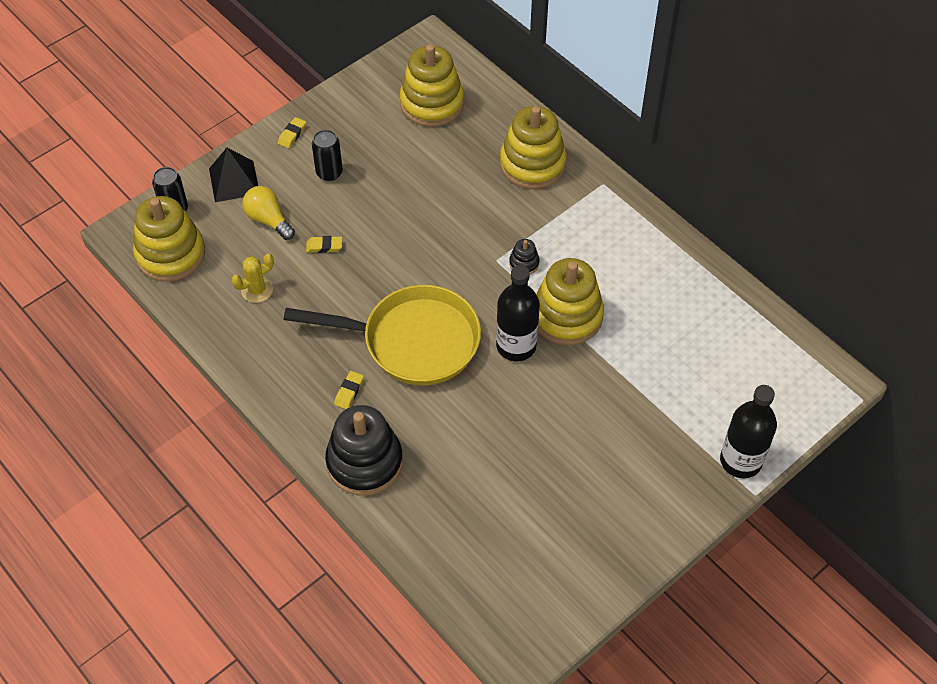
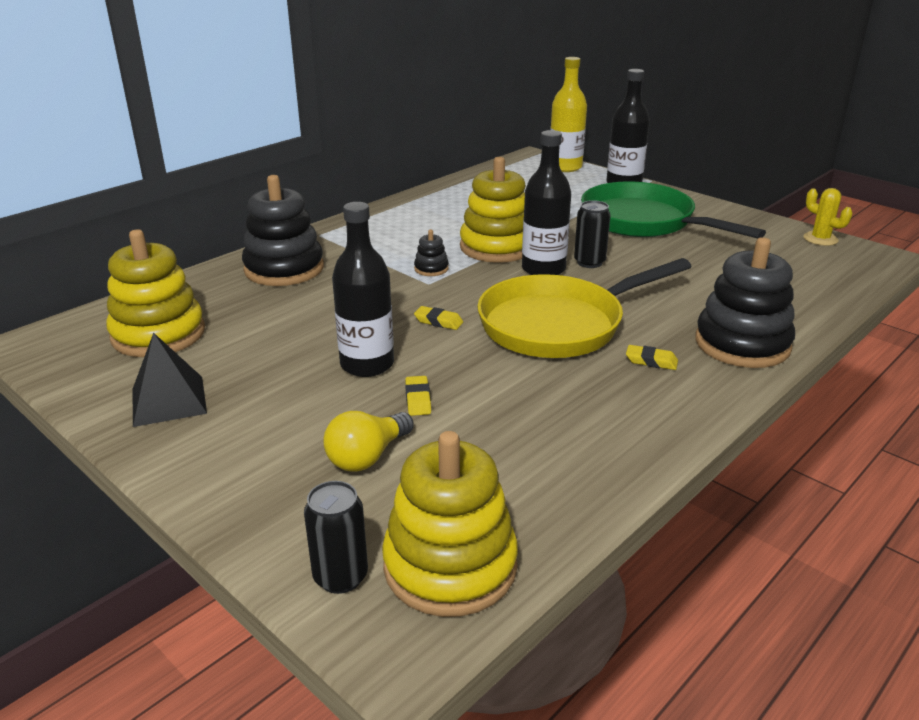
camera: 95 degrees left, 25 degrees down
(234, 181) = (276, 506): black pyramid -> black pyramid (168, 401)
(257, 290) = (510, 453): yellow cactus -> yellow cactus (820, 239)
(292, 135) = (181, 451): yellow eraser -> yellow eraser (438, 321)
(329, 173) = (274, 407): black can -> black can (589, 262)
(373, 219) = (367, 364): none -> black bottle
(413, 341) = (559, 325): yellow pan -> yellow pan turned 120 degrees counterclockwise
(532, 164) = (284, 269): yellow stacking toy -> black stacking toy
(624, 453) = (643, 222): none -> green pan
(800, 410) = (565, 167): none -> yellow bottle

